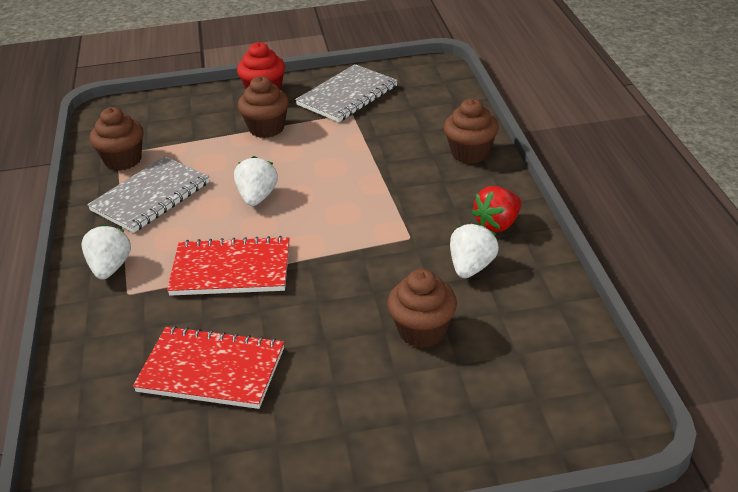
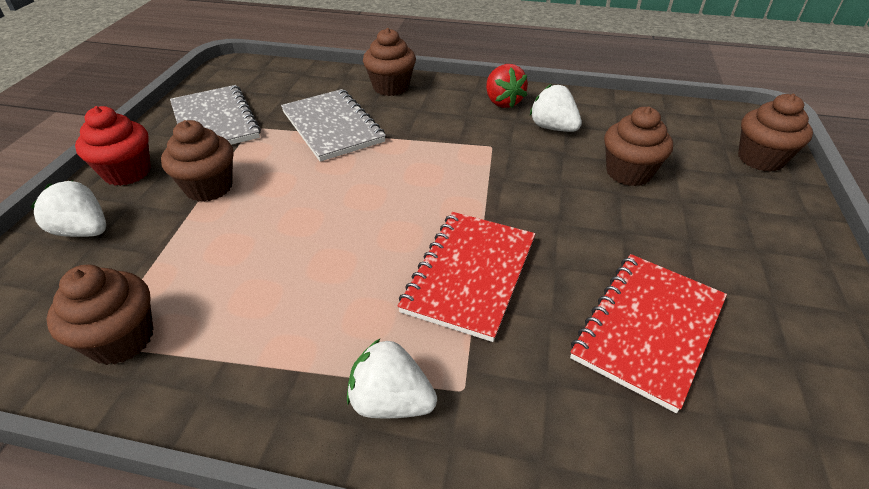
camera: 70 degrees left, 5 degrees up
(151, 197) = (252, 323): grey notebook -> grey notebook (332, 127)
(257, 197) = (344, 224): white strawberry -> white strawberry (84, 231)
(521, 432) = (760, 159): none -> brown cupcake

